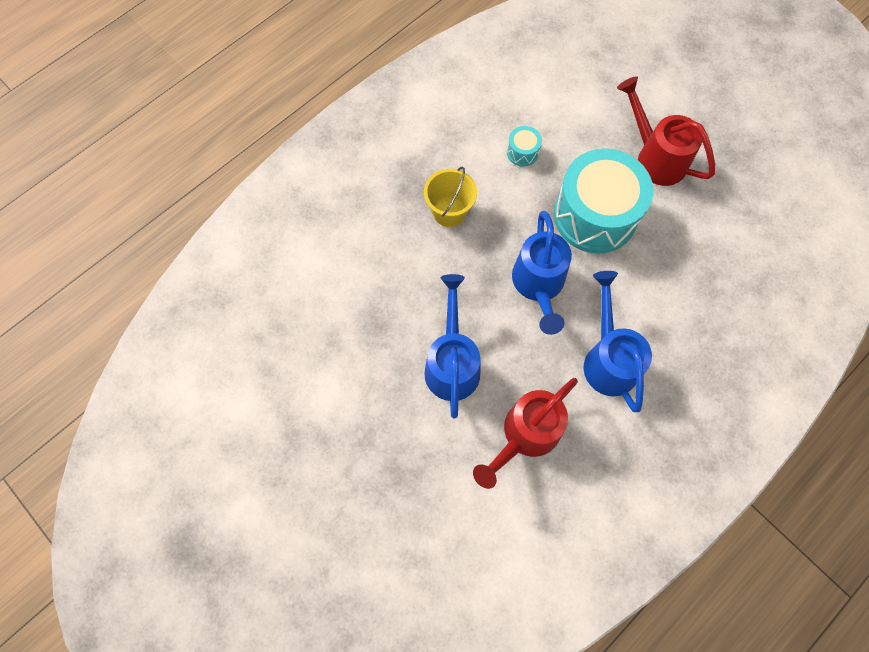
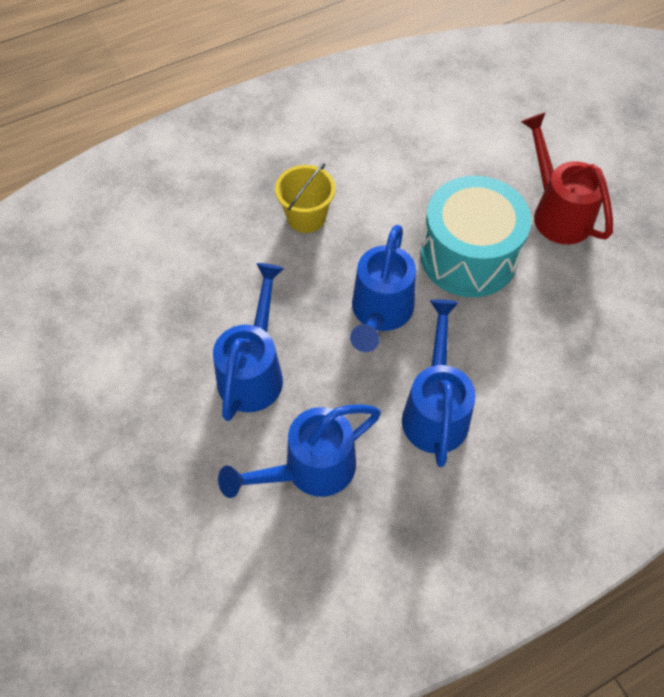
camera: 15 degrees right, 10 degrees down
(522, 152) = (407, 176): turquoise drum -> none
(525, 435) = (310, 469): red watering can -> blue watering can

